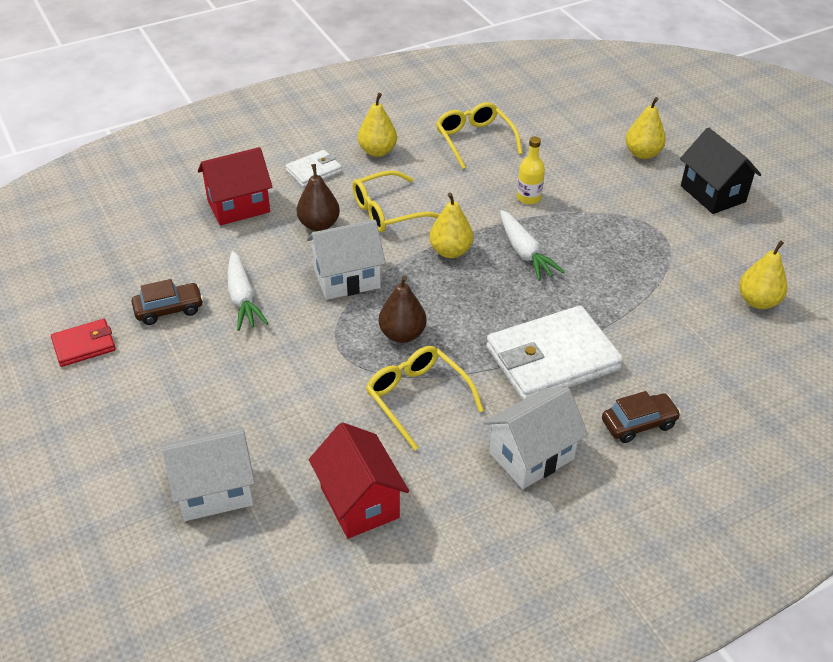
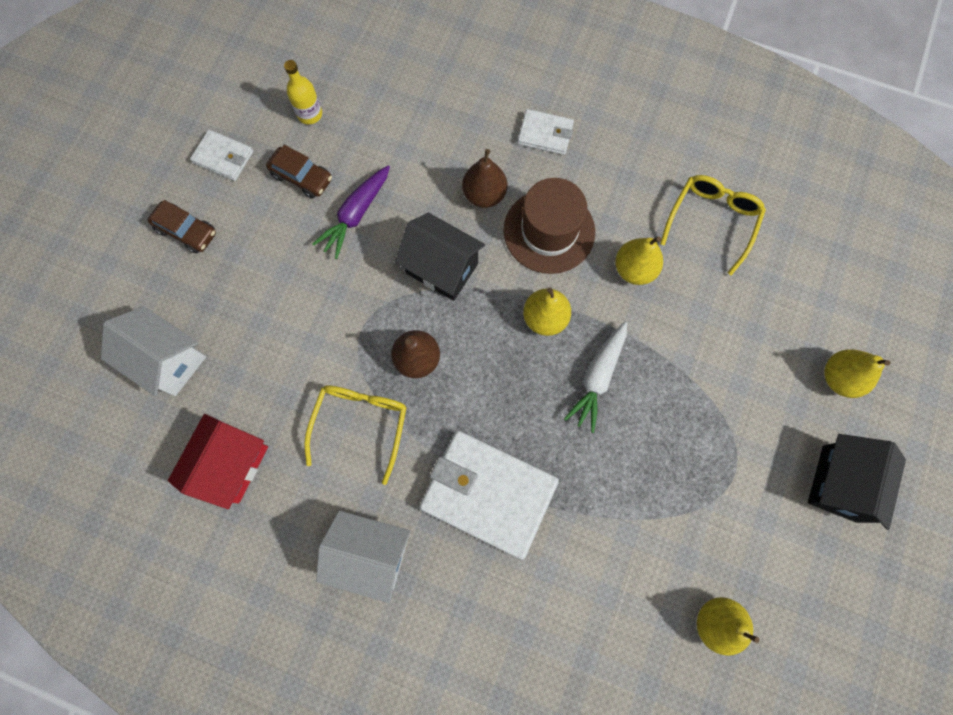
camera: 50 degrees right, 30 degrees up
(84, 345) = (223, 157): red wallet -> white wallet
(238, 206) = (451, 120): red house -> none
(242, 298) = (356, 215): white carrot -> purple carrot
(347, 279) = (442, 268): white house -> black house
(377, 151) = (618, 159): yellow pear -> yellow pear (634, 269)
(388, 211) = (549, 231): yellow glasses -> brown hat
(528, 197) = (674, 326): yellow bottle -> yellow bottle (310, 114)
(638, 424) = (472, 614): brown car -> brown car (187, 231)

